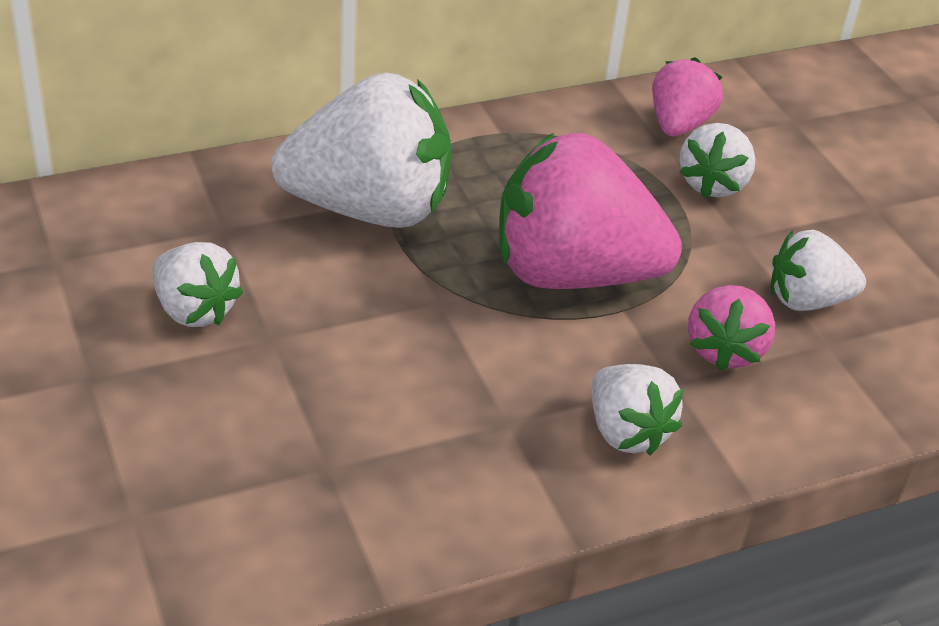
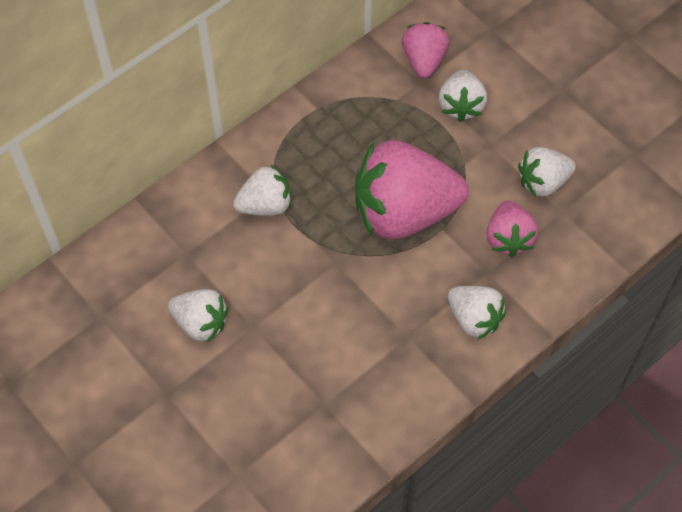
camera: 15 degrees left, 20 degrees up
(369, 209) = (265, 205): white strawberry -> white strawberry, size x0.52

